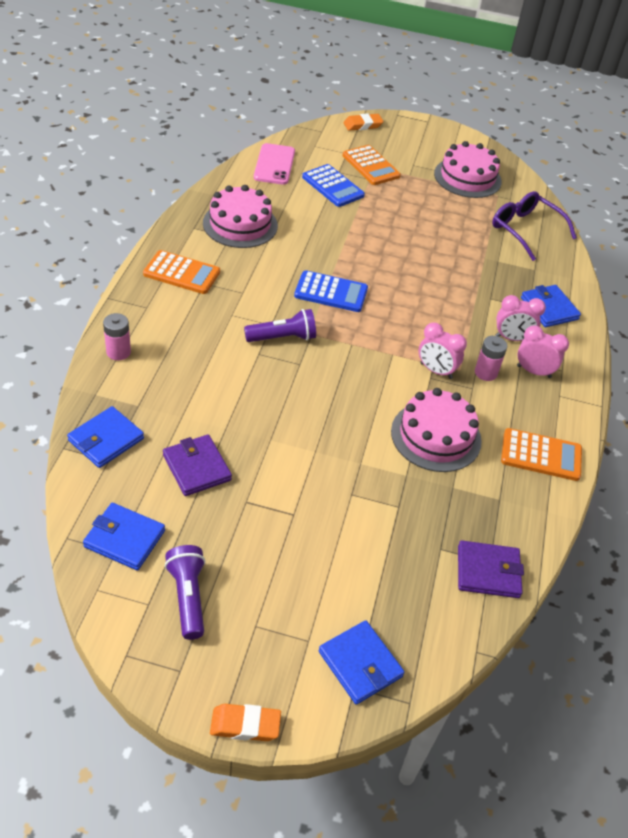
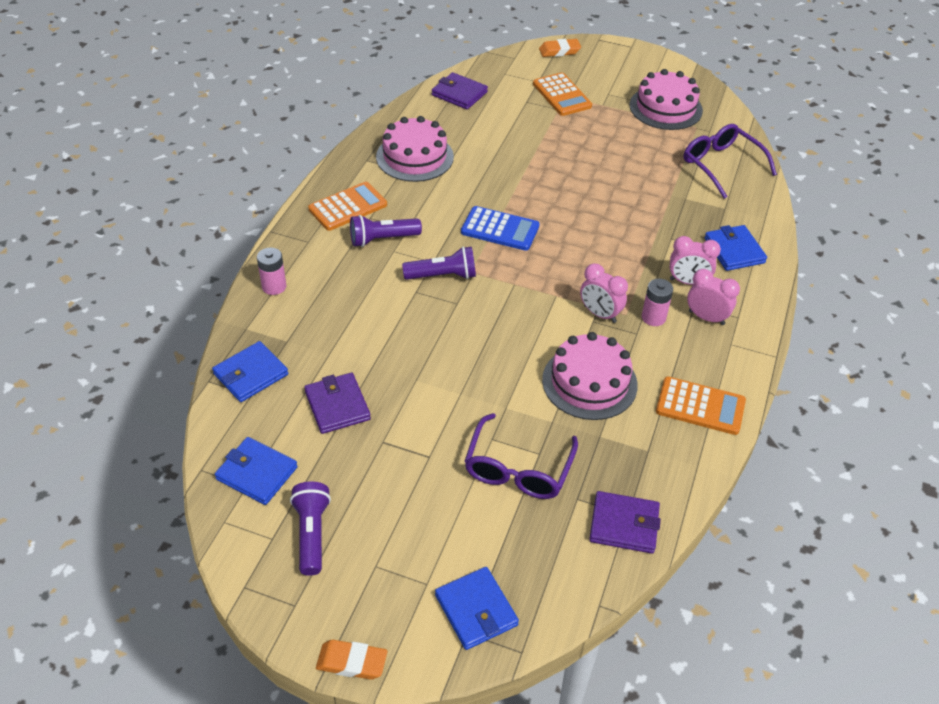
camera: 10 degrees right, 0 degrees up
(181, 273) = (348, 207): orange calculator -> orange calculator turned 60 degrees counterclockwise
(219, 304) = (382, 239): none -> purple flashlight
(274, 164) = (459, 94): pink phone -> purple wallet
(332, 186) = (517, 117): blue calculator -> none
(381, 522) = (518, 469): none -> purple glasses

